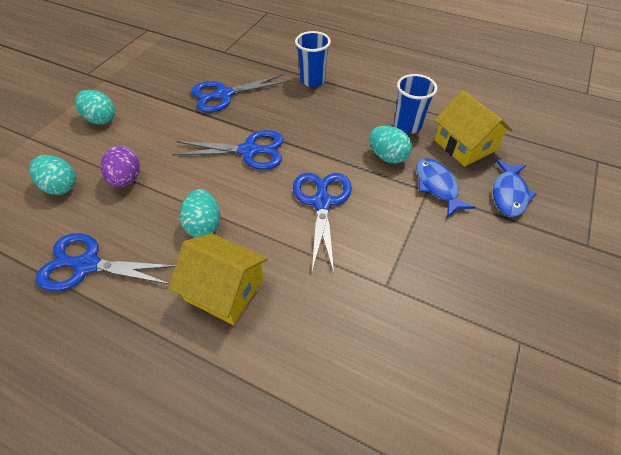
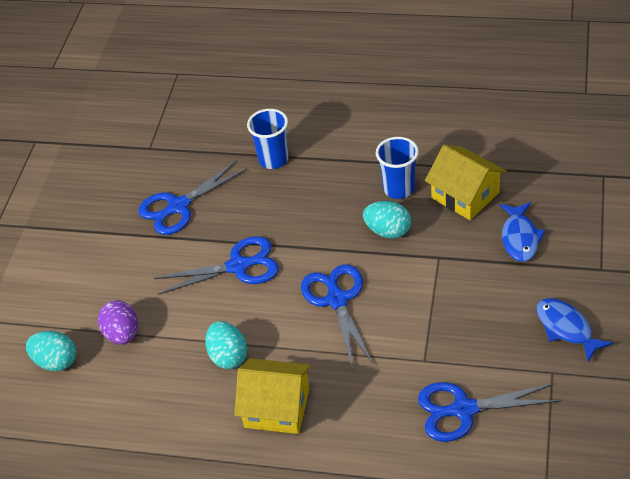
camera: 10 degrees left, 5 degrees down
(86, 265) = (132, 426): blue scissors -> blue scissors (463, 410)
(101, 119) = (52, 276): turquoise egg -> none
(437, 186) = (447, 250): blue fish -> blue fish (566, 328)

